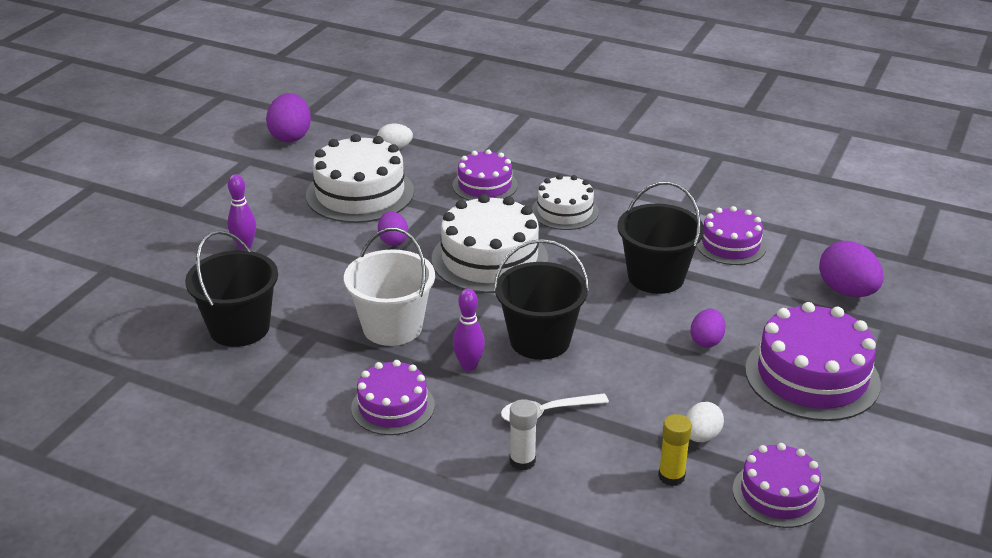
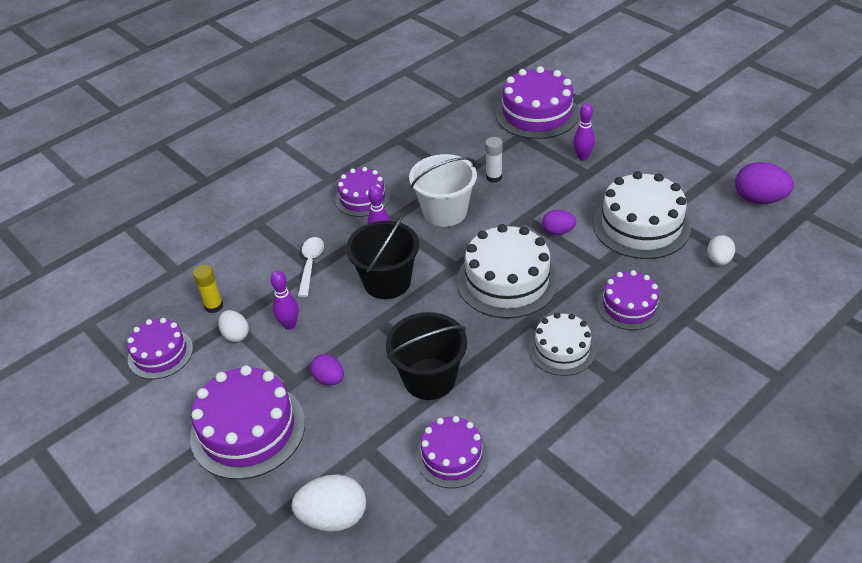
camera: 115 degrees right, 10 degrees up
(151, 296) = (537, 113): none -> purple cake
(239, 328) = (481, 146): black bucket -> none
(522, 461) = (276, 242): white glue stick -> white glue stick (494, 177)
(655, 396) = (289, 325): none -> purple bowling pin
(847, 291) = (333, 517): purple egg -> white egg

